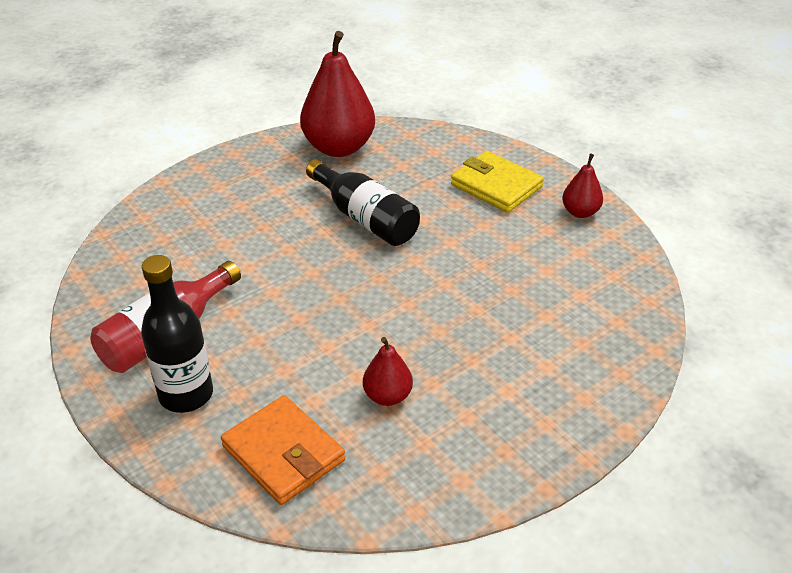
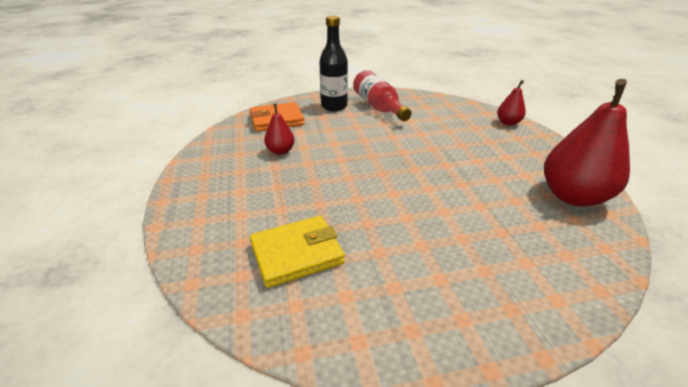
camera: 115 degrees right, 5 degrees down
(365, 218) = (456, 184): black bottle -> none
(496, 186) = (486, 278): yellow wallet -> yellow wallet (297, 253)
(580, 212) = (411, 332): red pear -> red pear (508, 123)

